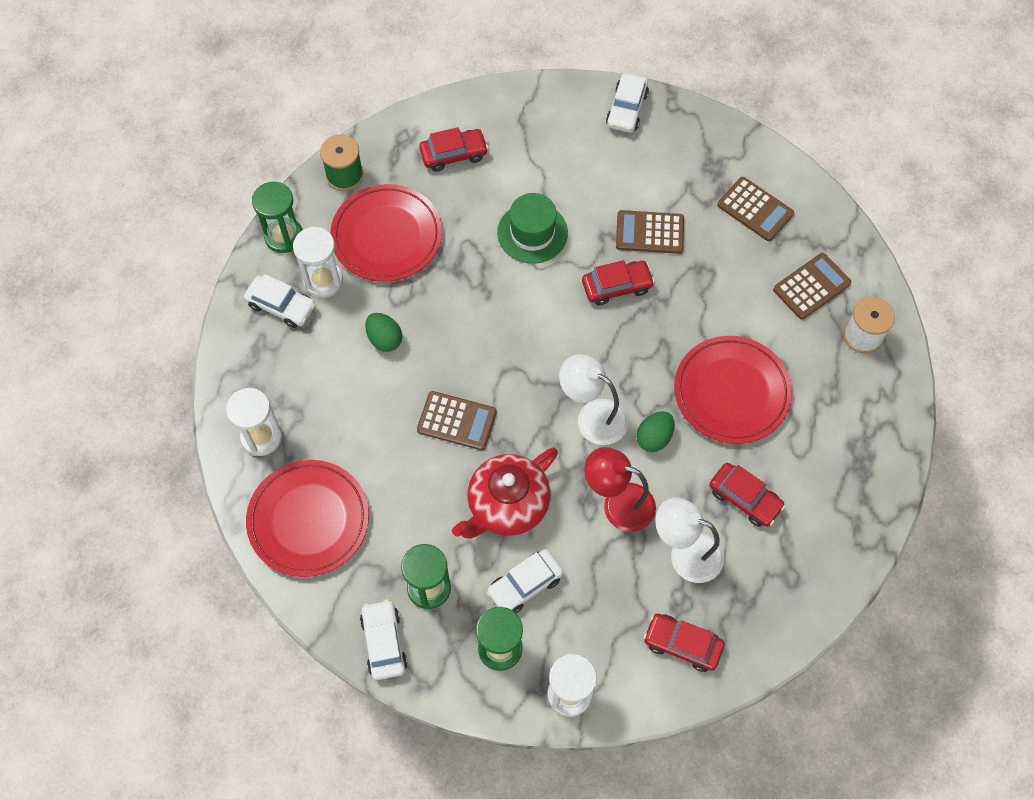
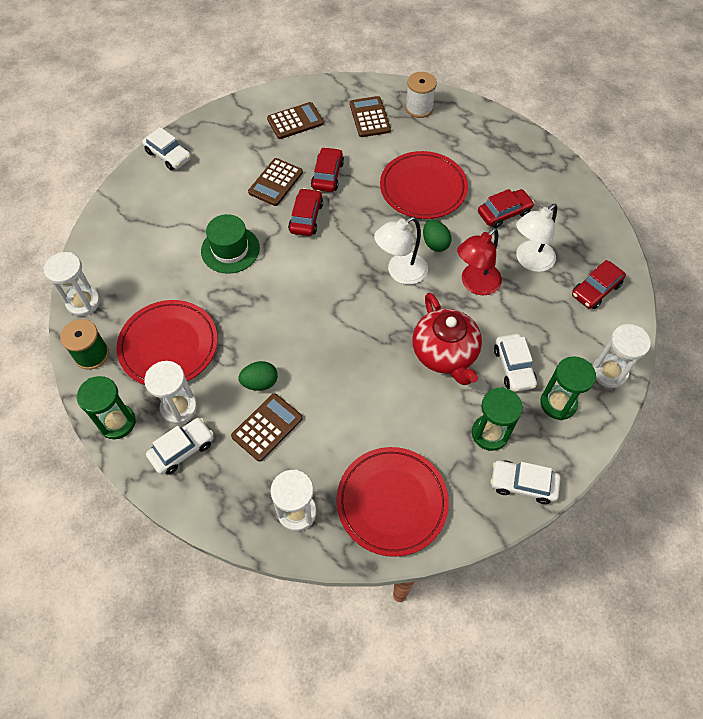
camera: 65 degrees left, 5 degrees down
(398, 135) = (83, 302): none -> white hourglass
(454, 154) = (128, 272): red car -> red car (327, 175)
(457, 421) = (359, 360): brown calculator -> brown calculator (267, 427)

